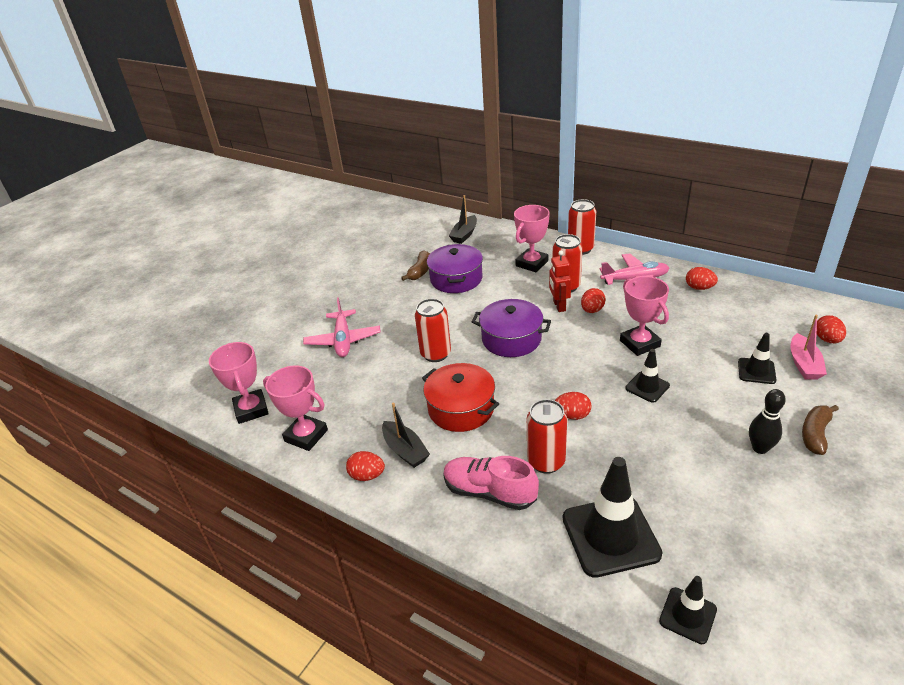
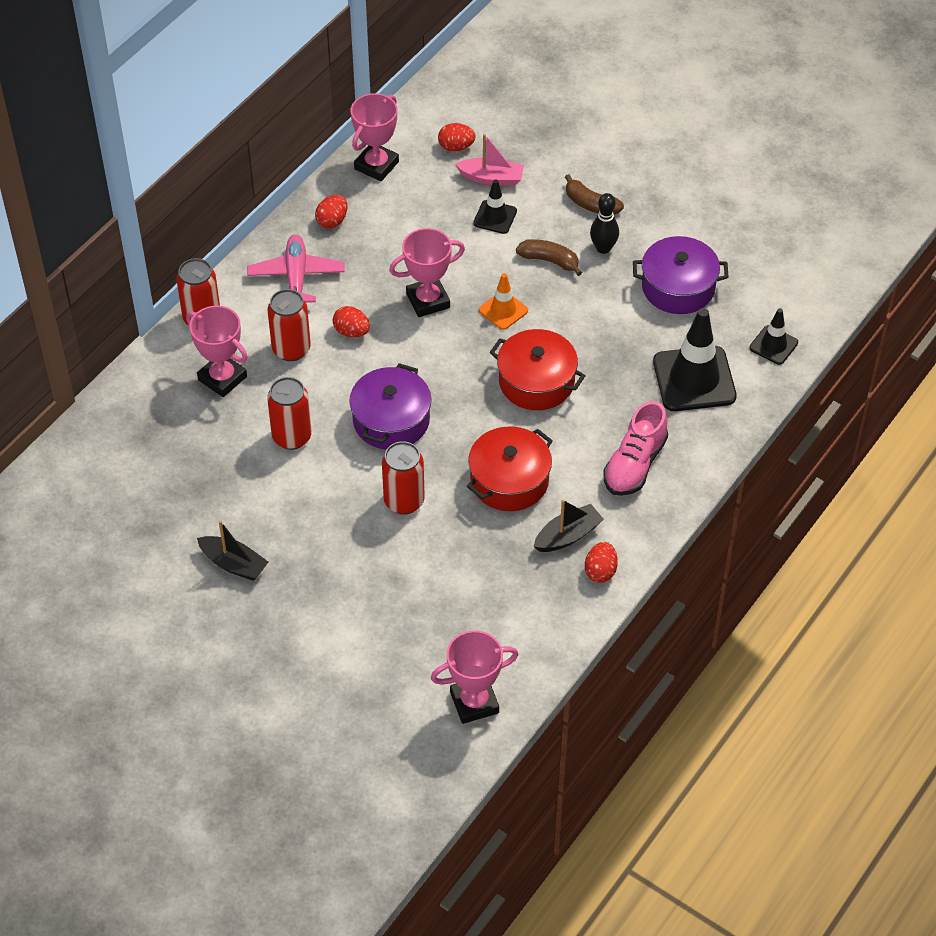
camera: 90 degrees left, 15 degrees up
(306, 436) = (530, 635): pink trophy -> pink trophy (376, 165)
(343, 340) = (350, 607): pink plane -> none
(420, 271) = (200, 513): brown banana -> brown banana (549, 261)
(456, 279) = (235, 469): purple pot -> purple pot (678, 287)
(464, 235) = (110, 451): black boat -> black boat (233, 564)
(546, 462) = (600, 413): red can -> red can (292, 437)
(559, 306) = (333, 363): red robot -> none
(572, 415) = (536, 381): red egg -> red pot
(647, 387) = (503, 310): black traffic cone -> orange traffic cone

